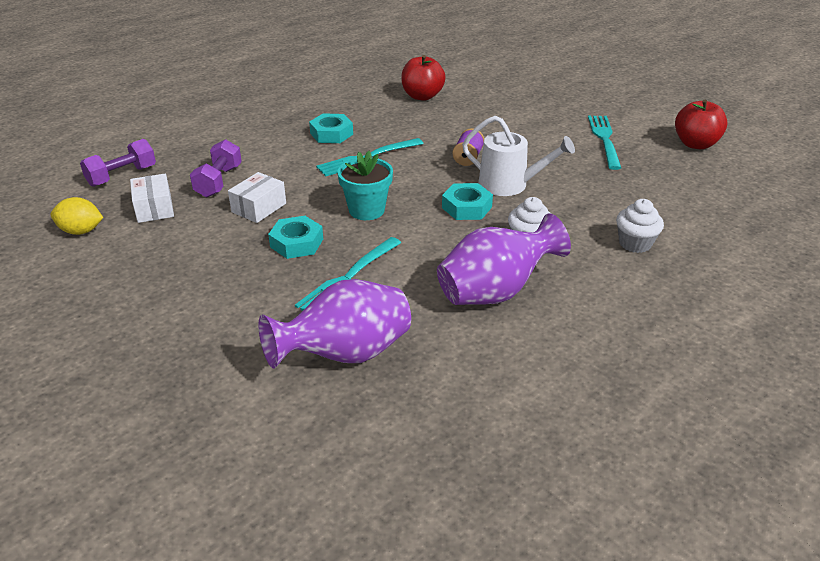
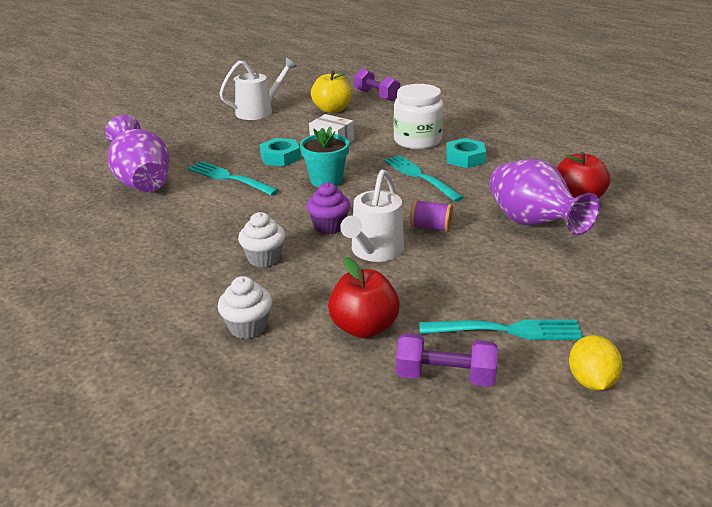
camera: 90 degrees right, 5 degrees down
(81, 231) = (305, 95): yellow lemon -> yellow lemon (591, 381)
(124, 270) = (258, 111): none -> white watering can
(154, 208) = (332, 110): white box -> yellow apple
(218, 181) = (371, 124): purple dumbbell -> purple dumbbell (445, 376)
(279, 155) = (417, 141): none -> white jar
(466, 207) = (329, 226): turquoise nut -> purple cupcake
(495, 292) = (191, 239): purple vase -> purple vase (532, 224)
(695, 144) = (520, 429): red apple -> red apple (364, 327)

